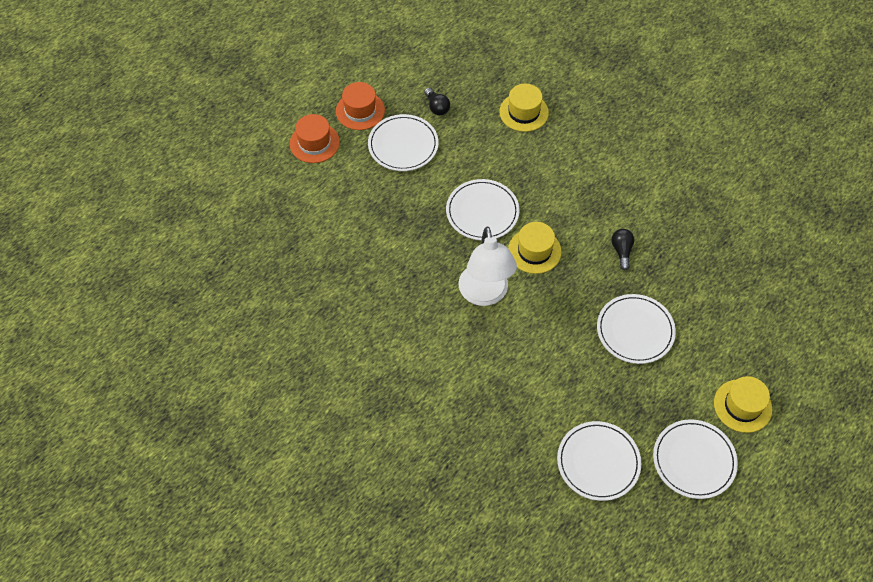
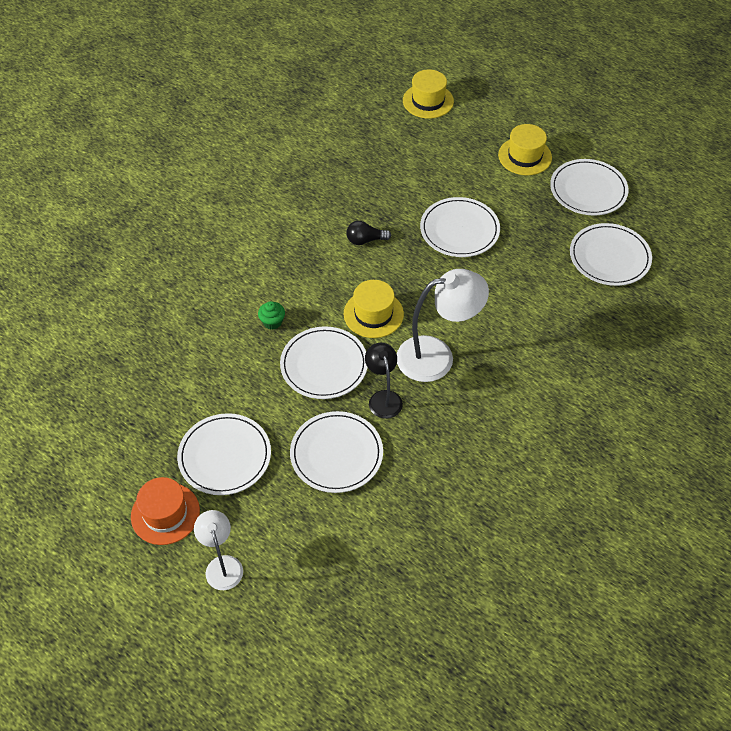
camera: 95 degrees left, 5 degrees down
(314, 143) = (222, 565): orange hat -> white lamp
(396, 215) = (336, 454): none -> white plate
(437, 107) = (162, 423): black light bulb -> none
(445, 251) = (383, 398): none -> black lamp
(523, 112) = (172, 331): yellow hat -> yellow hat (428, 101)
(529, 178) = (272, 322): none -> green cupcake

